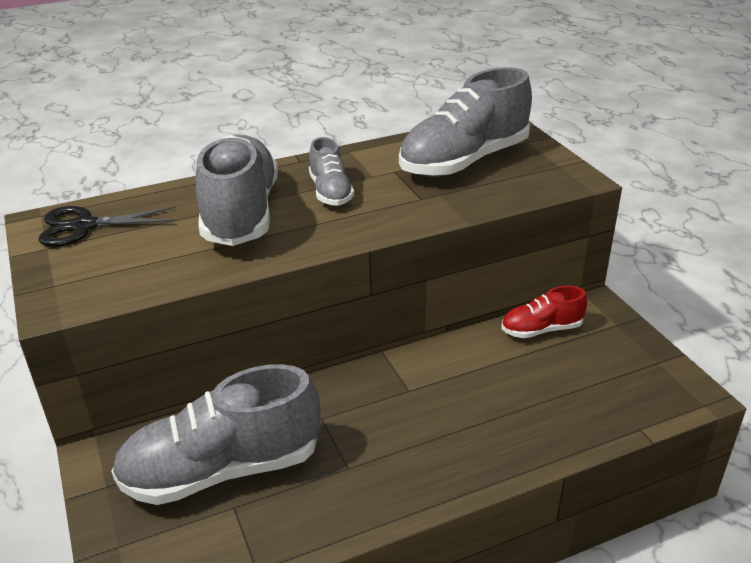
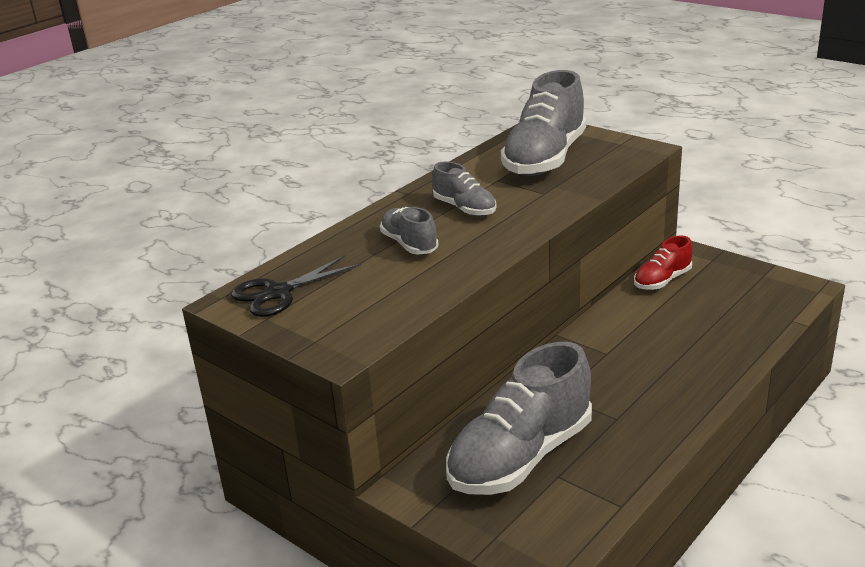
camera: 25 degrees left, 5 degrees down
(241, 213) = (409, 244): grey shoe -> grey shoe, size x0.51

